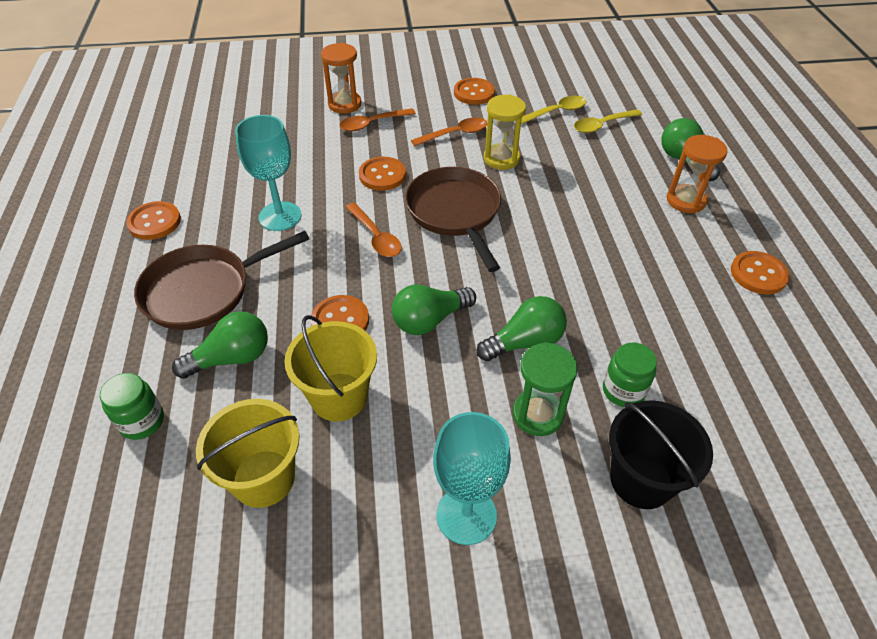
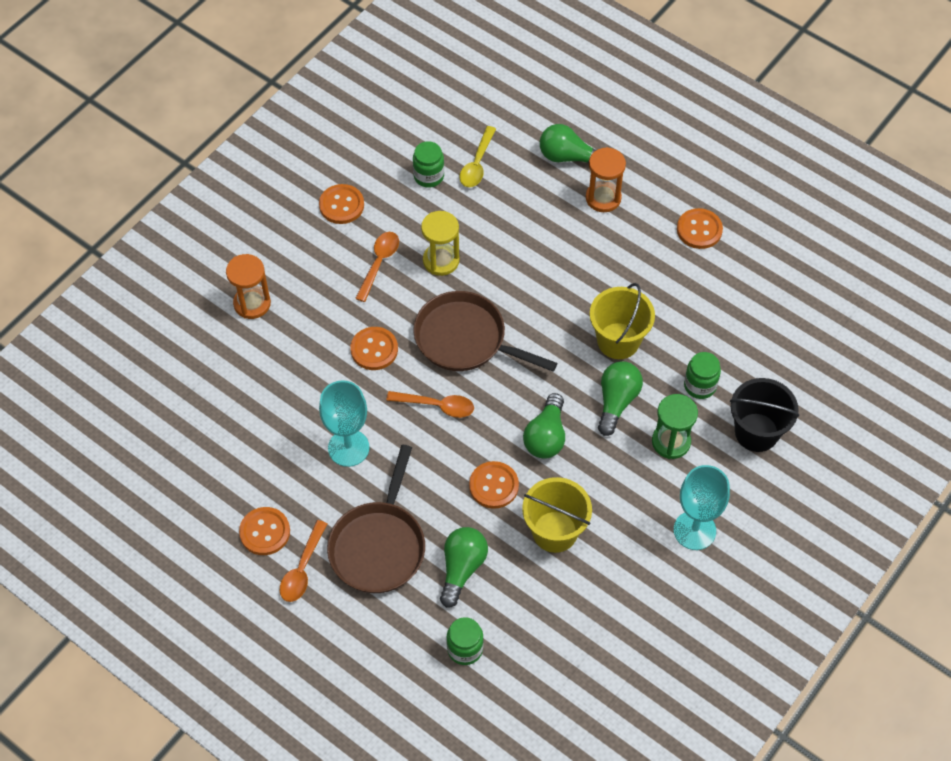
camera: 45 degrees left, 10 degrees up
(264, 478) = (573, 610): yellow bucket -> yellow bucket (618, 341)
(372, 124) = (302, 305): orange spoon -> orange spoon (302, 568)
(556, 112) = (428, 176): yellow spoon -> green jar

